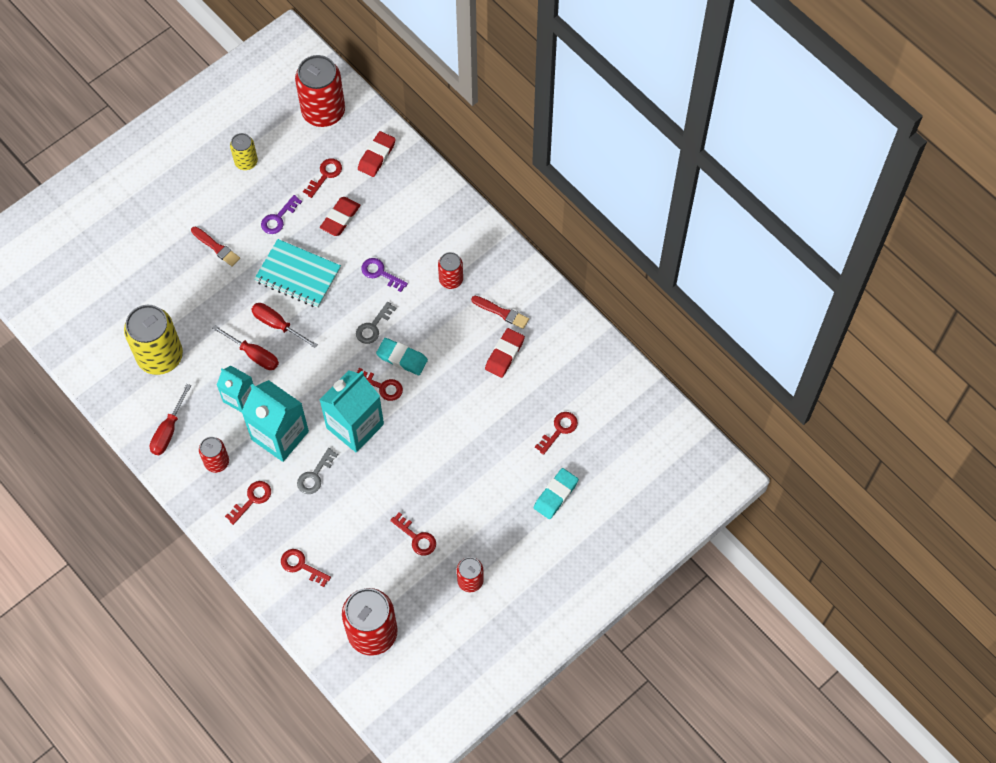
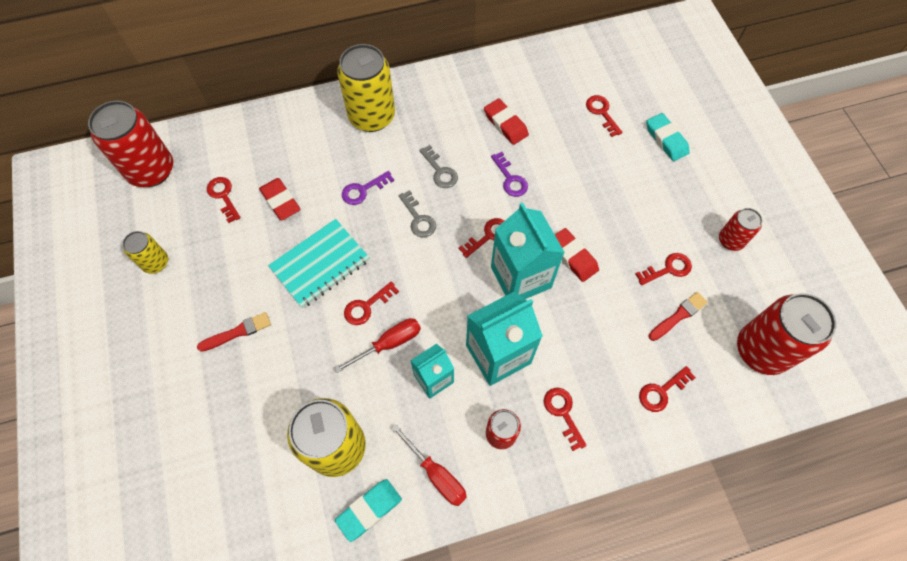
camera: 65 degrees left, 0 degrees up
(277, 325) = (367, 306): red screwdriver -> red key
(278, 218) = (243, 257): purple key -> purple key (510, 179)
(315, 475) = (560, 337): grey key -> grey key (440, 171)
(376, 156) = (233, 145): red eraser -> red eraser (572, 257)
(402, 358) = (466, 207): turquoise eraser -> turquoise eraser (369, 510)
(451, 280) = (405, 136): red can -> none
(458, 245) = (372, 116): none -> yellow can
(501, 312) = (461, 110): red brush -> red brush (678, 316)

